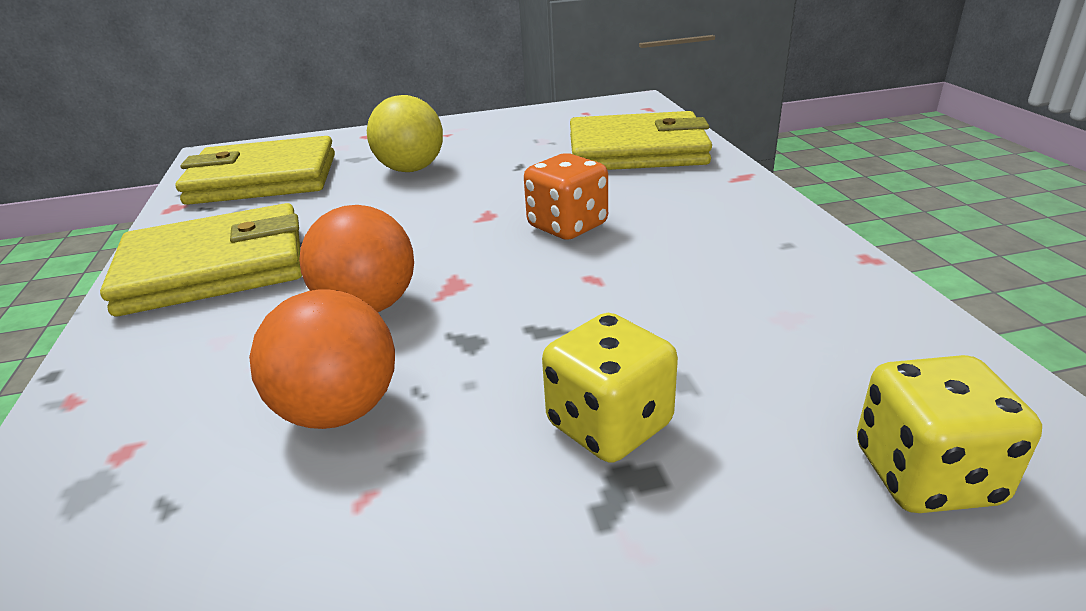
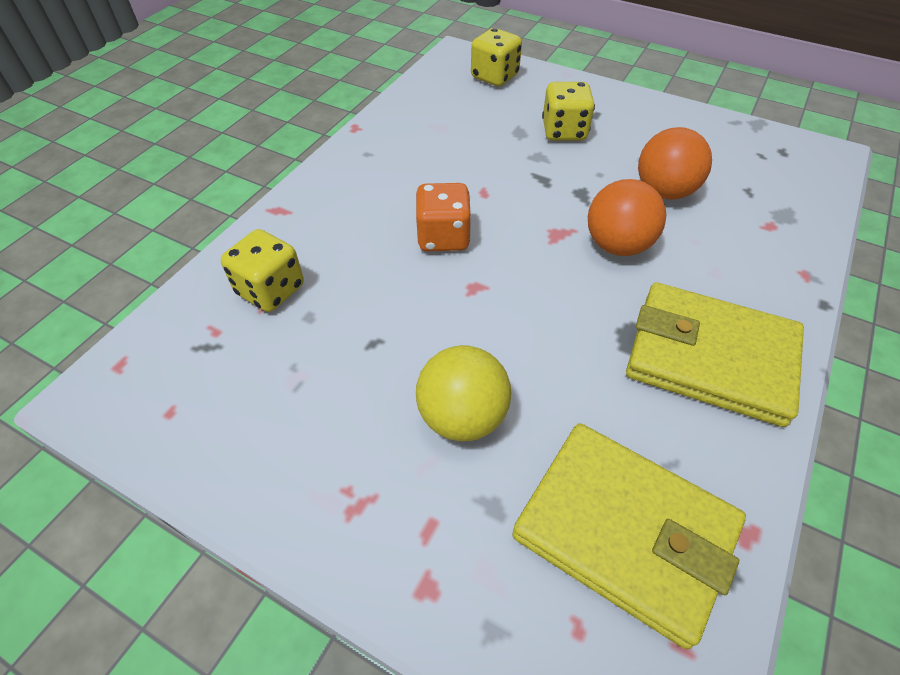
camera: 140 degrees left, 20 degrees up
(636, 151) = (270, 290): yellow wallet -> yellow dice

